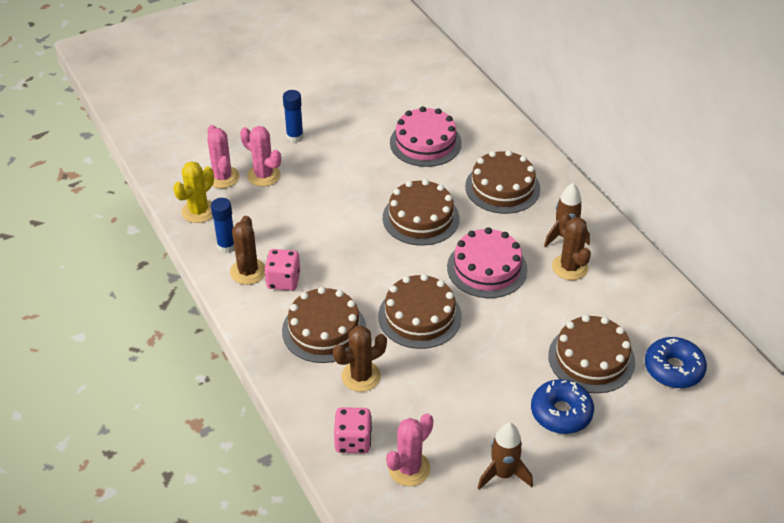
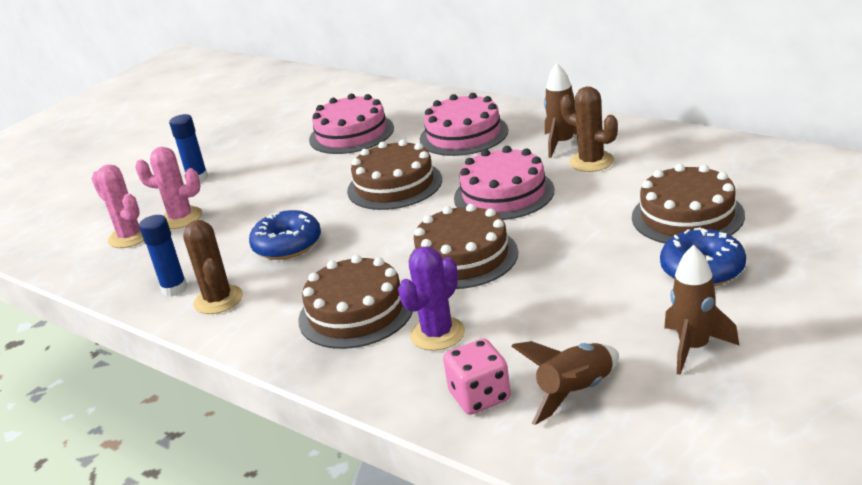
camera: 20 degrees left, 15 degrees down
(198, 211) = (117, 274): yellow cactus -> none
(283, 280) = (270, 290): pink dice -> none
(361, 376) = (437, 334): brown cactus -> purple cactus
(409, 469) = (575, 392): pink cactus -> brown rocket
(502, 187) = (463, 135): brown cake -> pink cake
(673, 369) = (780, 190): blue donut -> blue donut (287, 245)

